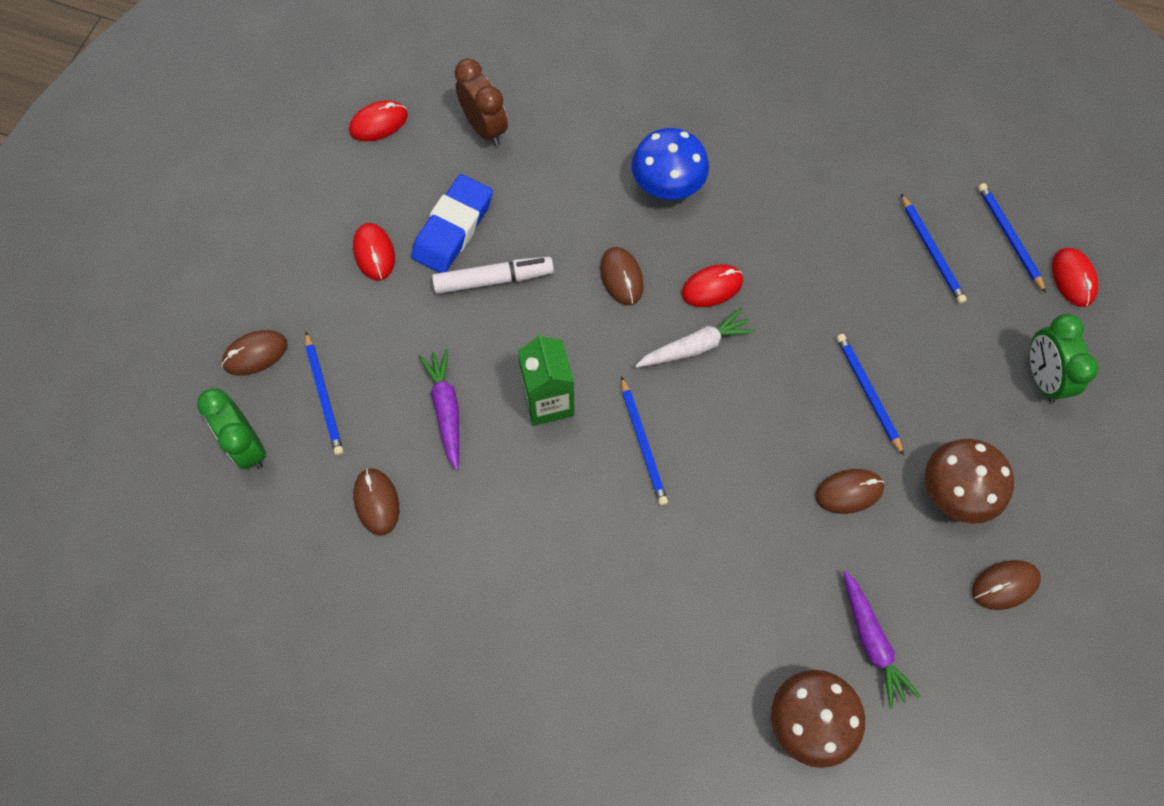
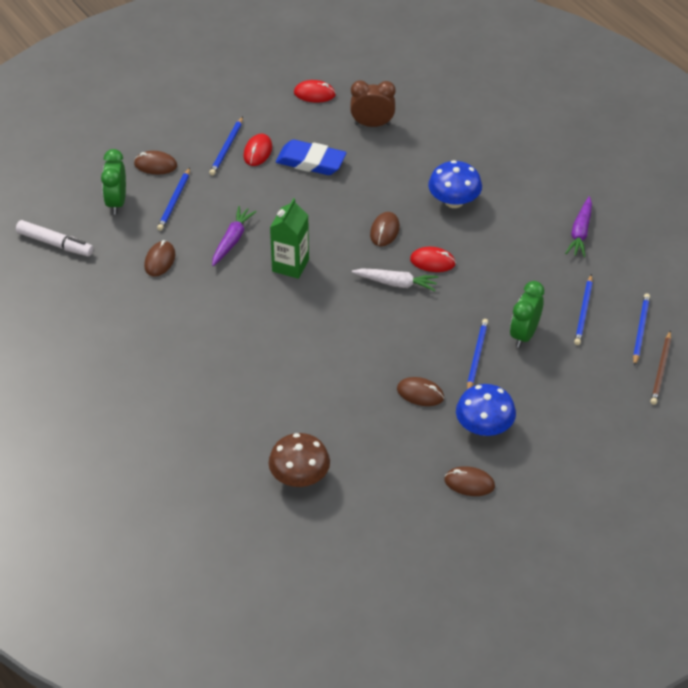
camera: 35 degrees right, 20 degrees down
(453, 228) = (311, 162): blue eraser -> blue eraser turned 45 degrees clockwise
(485, 128) = (372, 124): brown clock -> brown clock turned 90 degrees counterclockwise
(493, 279) = (311, 196): white marker -> white marker (55, 243)
(643, 443) = (325, 310): blue pencil -> blue pencil (227, 148)
(872, 641) = (367, 464): purple carrot -> purple carrot (580, 232)
(956, 490) = (484, 427): brown mushroom -> blue mushroom
(1042, 377) = (591, 404): green clock -> green clock (524, 334)
(1073, 278) = (661, 370): red mouse -> brown pencil

